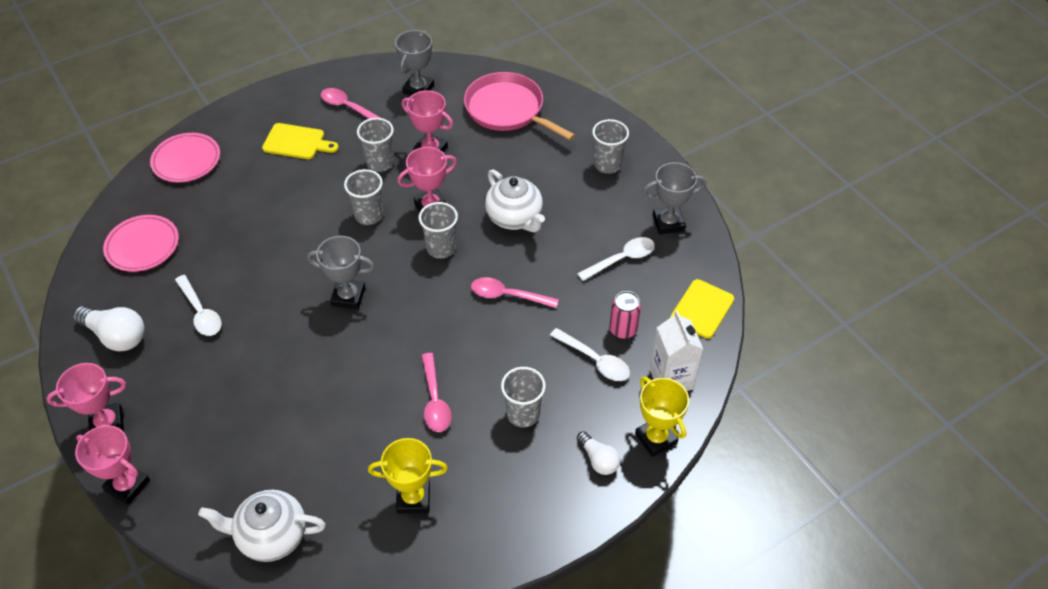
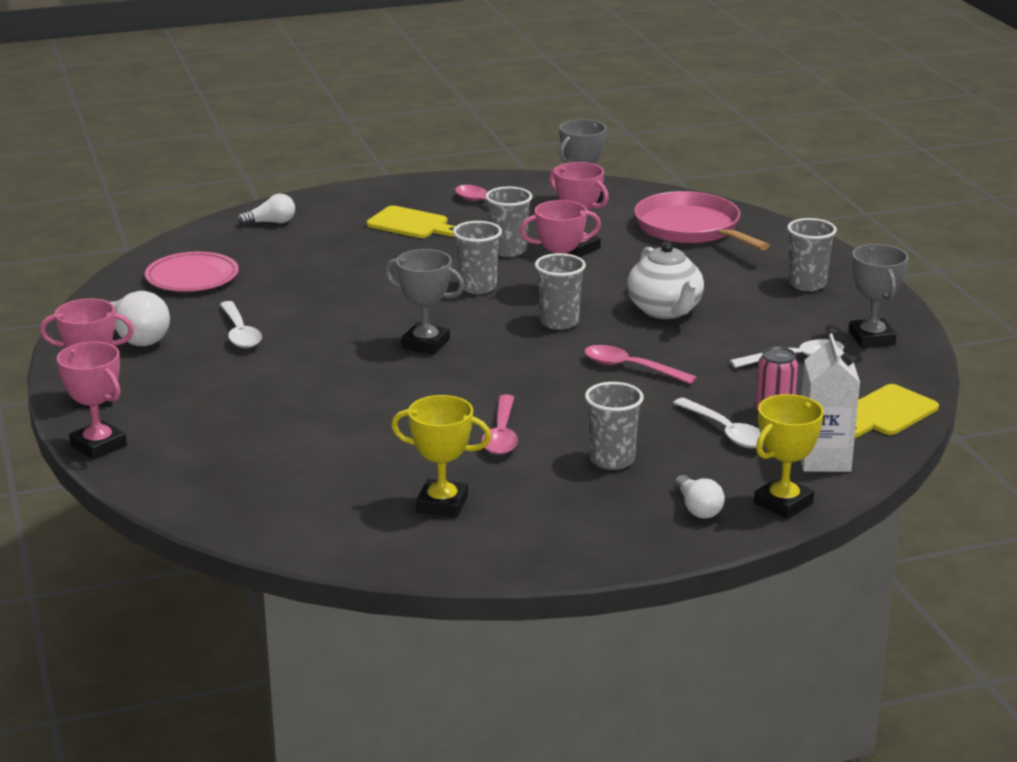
camera: 15 degrees right, 25 degrees down
(186, 160) = (271, 223): pink plate -> white light bulb
(271, 536) = (253, 506): white teapot -> none
(656, 438) = (783, 503): yellow trophy -> yellow trophy turned 60 degrees clockwise
(668, 223) = (872, 338): grey trophy -> grey trophy turned 75 degrees clockwise

